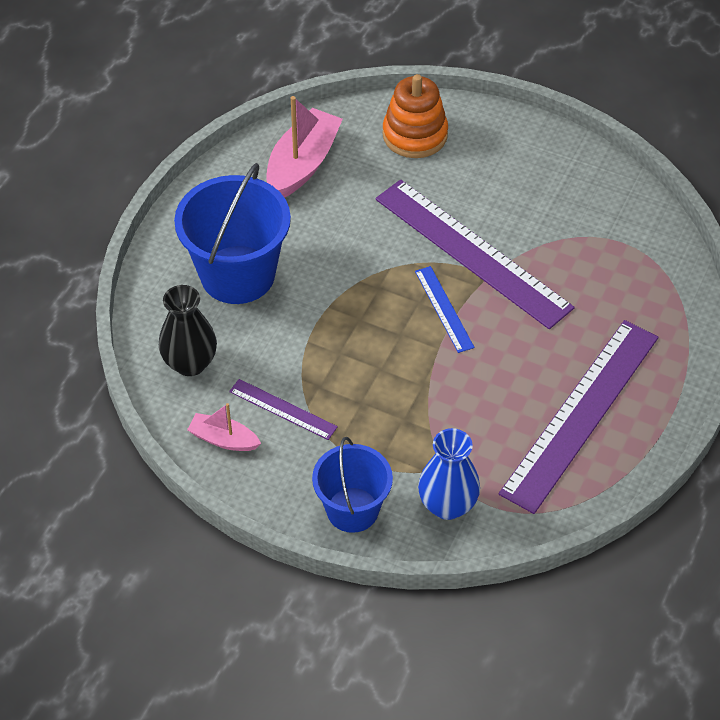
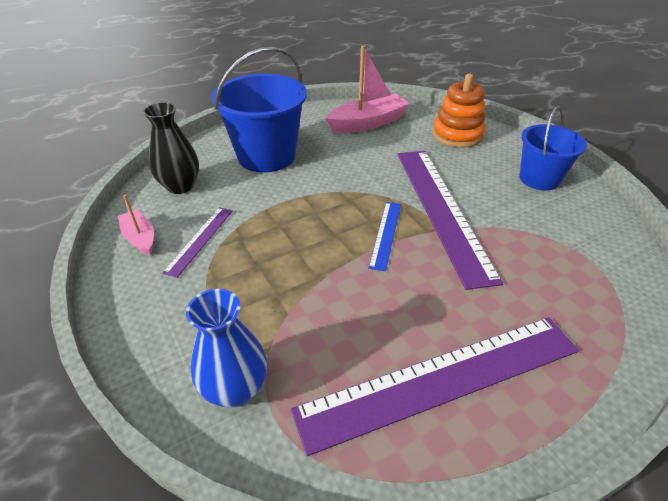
camera: 35 degrees right, 10 degrees down
(283, 409) = (200, 240): purple ruler -> purple ruler turned 45 degrees clockwise
(352, 510) = (158, 341): blue bucket -> blue bucket (539, 179)

